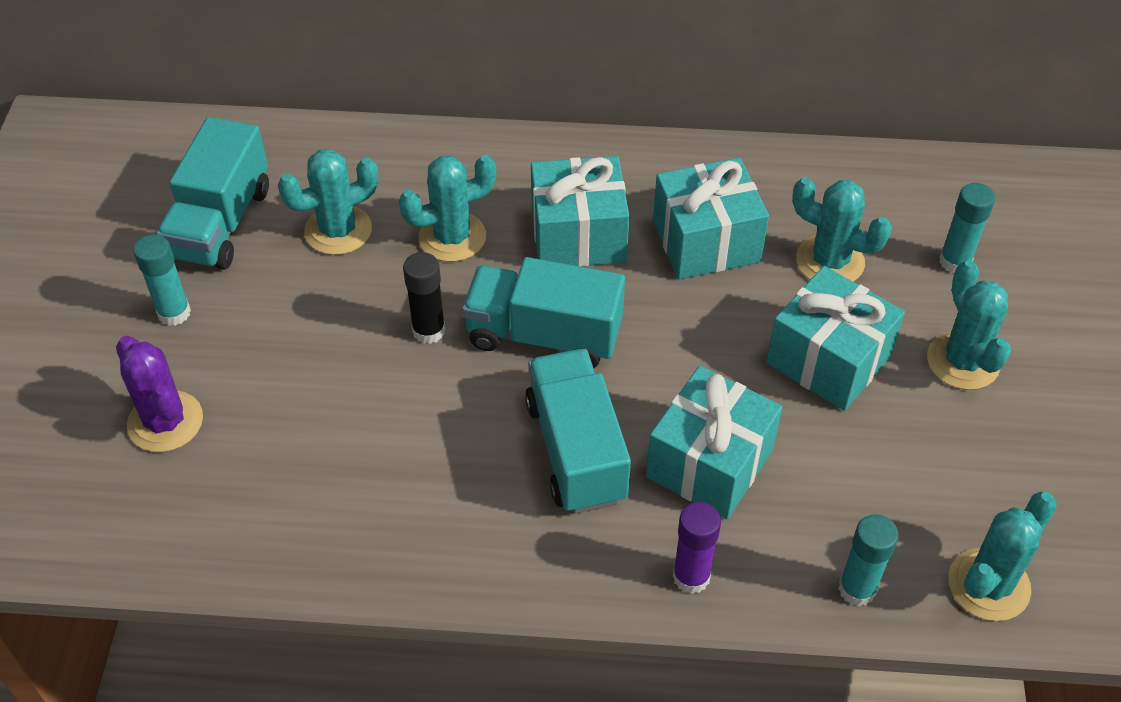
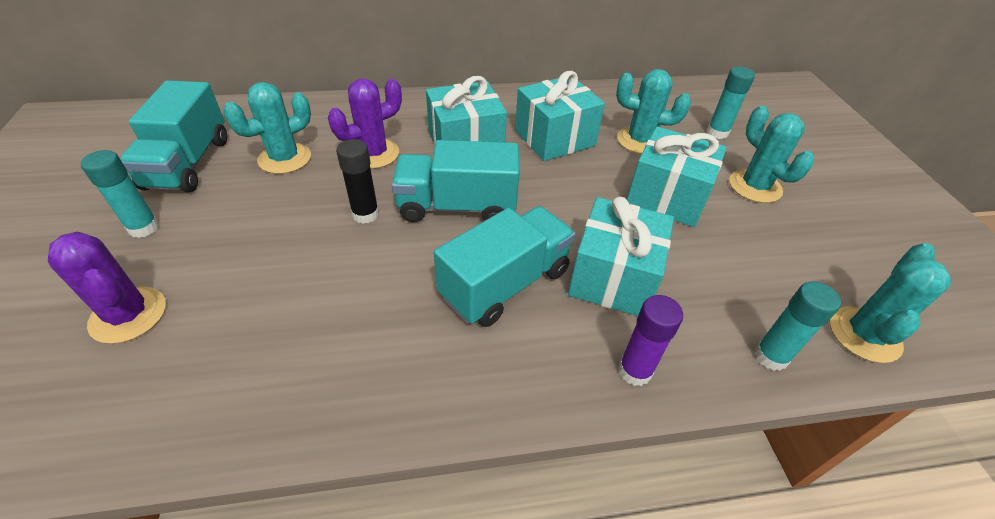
camera: 15 degrees left, 5 degrees down
(452, 237) = (374, 154): turquoise cactus -> purple cactus
(576, 450) = (505, 284): turquoise truck -> turquoise truck turned 75 degrees clockwise

